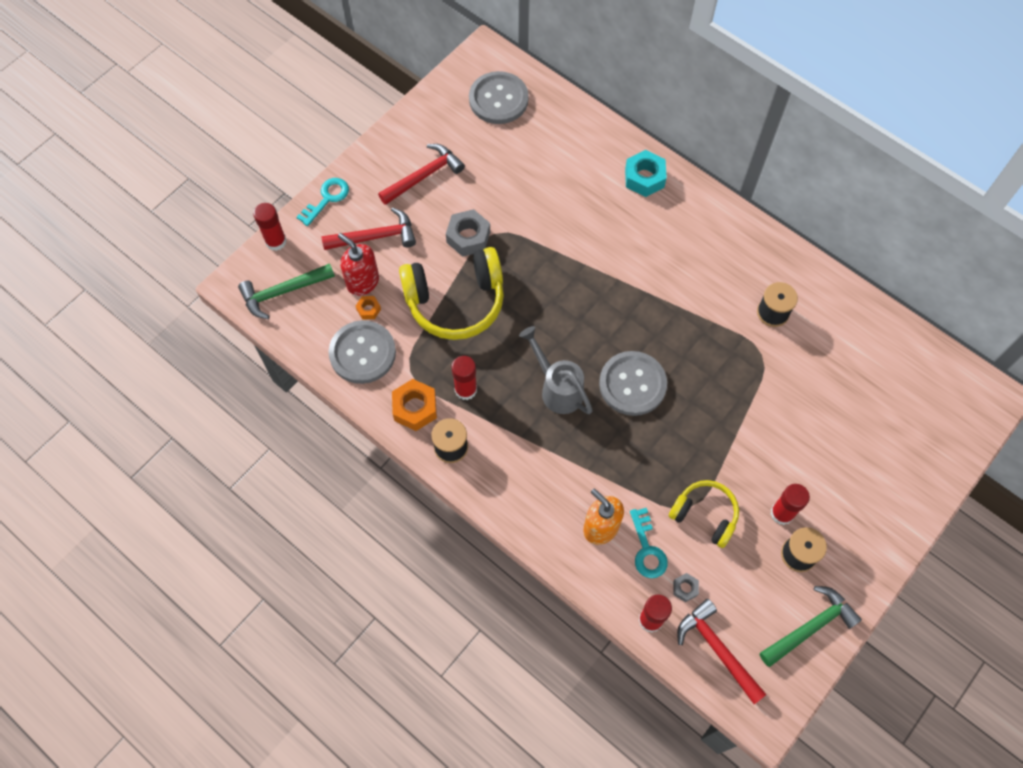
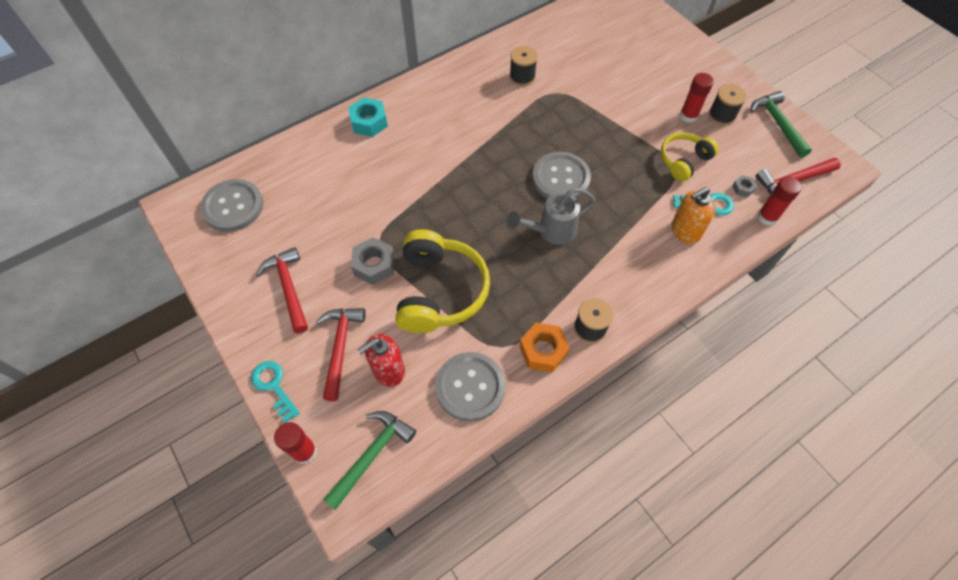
camera: 75 degrees left, 5 degrees down
(283, 292) = (371, 455): green hammer -> green hammer turned 135 degrees counterclockwise
(368, 309) = (422, 371): orange nut -> none
(465, 390) = (534, 303): red glue stick -> none

